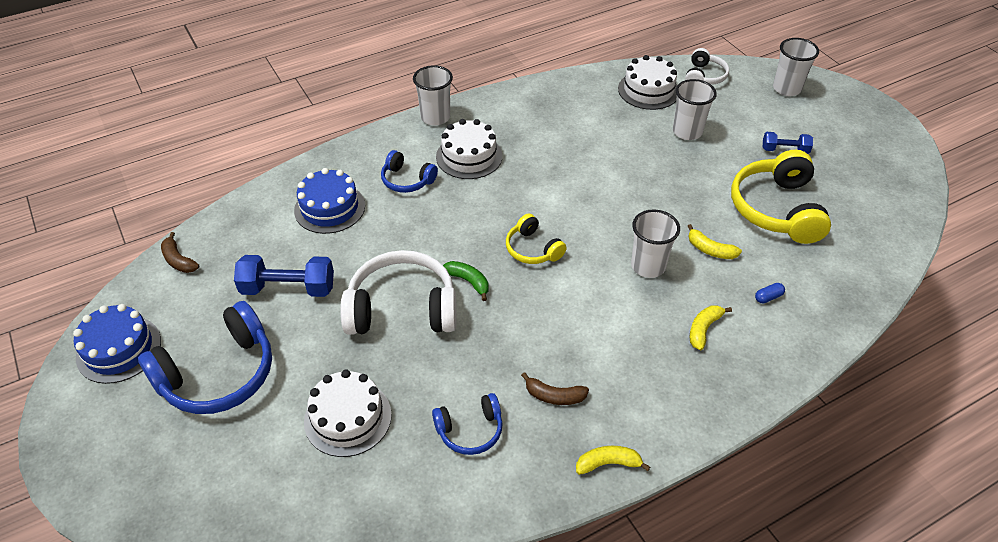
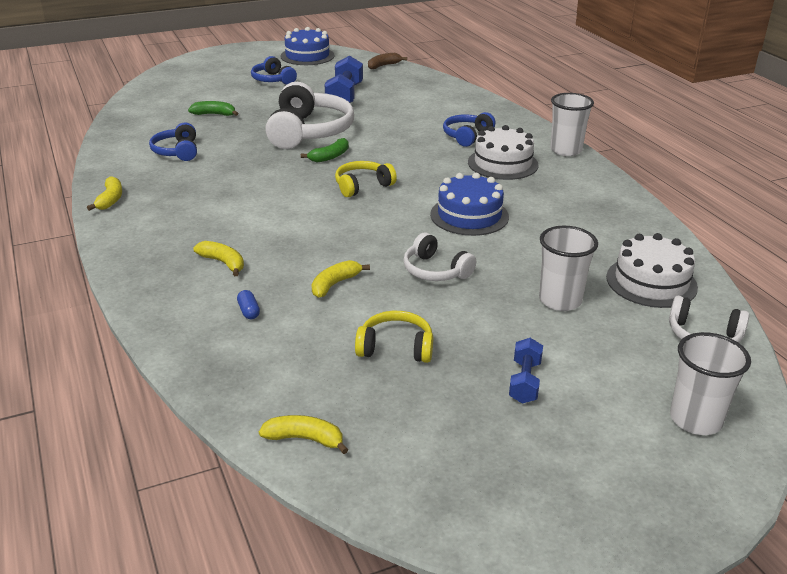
camera: 95 degrees right, 15 degrees down
(218, 374) = (273, 80): blue headphones -> blue headphones, size x0.54
(329, 208) = (433, 108): blue cake -> blue cake (469, 215)
(348, 418) = (214, 114): white cake -> green banana
(554, 396) = (188, 184): brown banana -> none
(648, 266) = (321, 242): white cup -> none
(670, 193) = (435, 271): none -> white headphones
(777, 209) = (396, 348): yellow headphones -> yellow headphones, size x0.54
(888, 244) = (305, 439): none -> yellow banana

